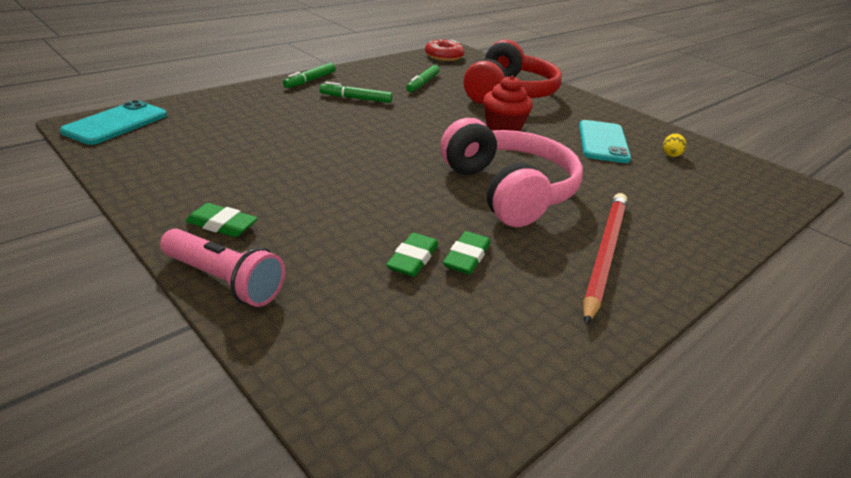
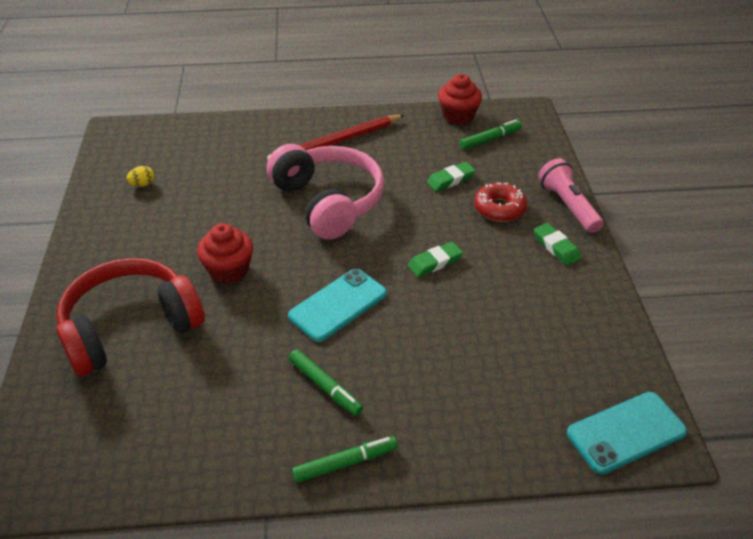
camera: 140 degrees left, 10 degrees up
(422, 83) = (204, 393): green marker -> green marker (490, 139)
(444, 56) = (67, 472): red donut -> red donut (499, 208)
(466, 257) = (418, 169): green eraser -> green eraser (435, 262)
(509, 191) = (328, 202): pink headphones -> pink headphones turned 135 degrees clockwise
(517, 381) = (458, 116): none -> red cupcake
(603, 142) = (171, 217): turquoise phone -> turquoise phone (338, 305)

